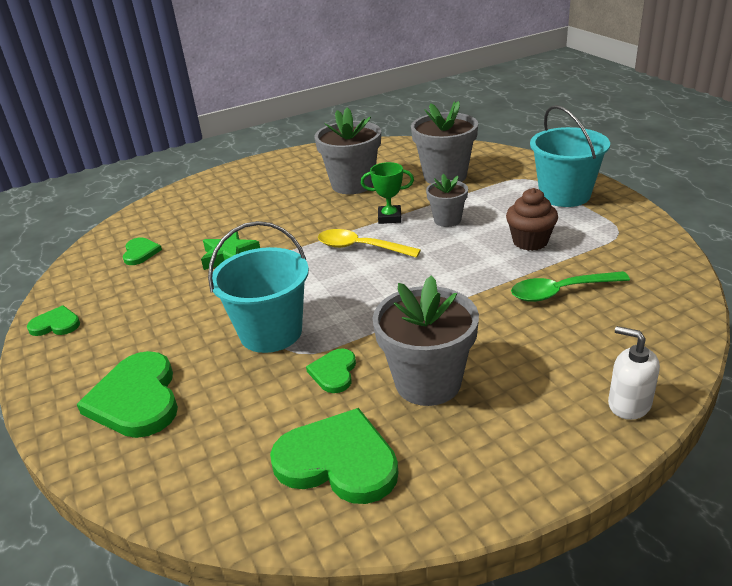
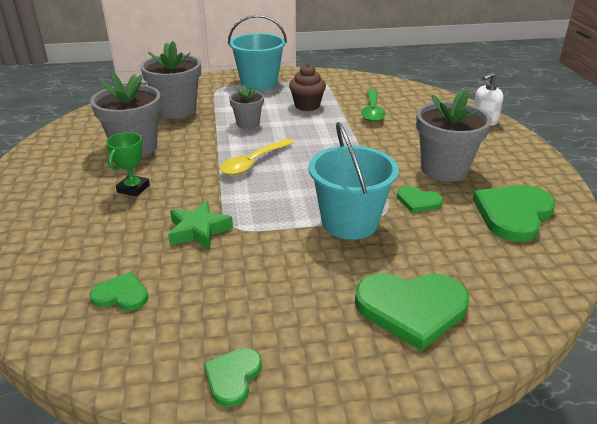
camera: 75 degrees left, 0 degrees up
(389, 217) = (217, 143): green trophy -> green trophy (133, 188)

